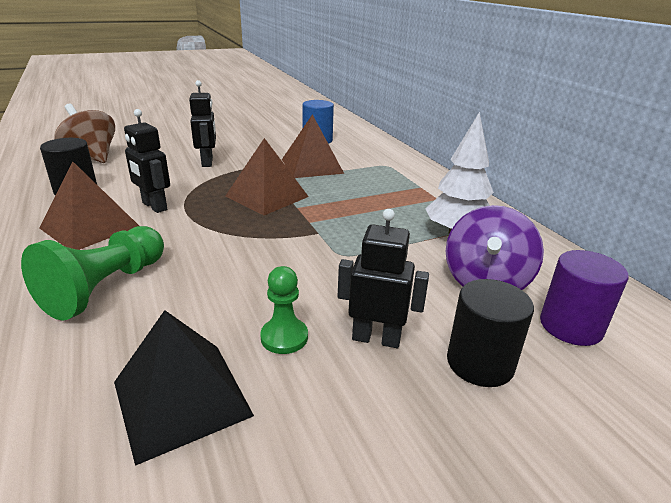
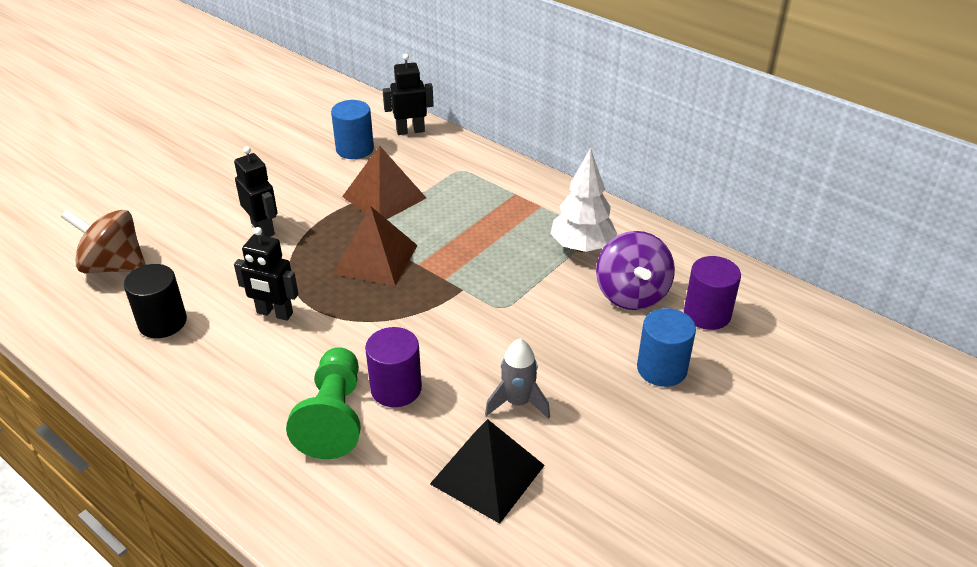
camera: 25 degrees left, 10 degrees up
(90, 227) = (239, 362): brown pyramid -> none
(182, 284) = (396, 388): none -> purple cylinder
(284, 337) = (518, 402): green pawn -> grey rocket
(376, 338) = (583, 377): black robot -> black robot (410, 131)
(480, 363) = (661, 369): black cylinder -> blue cylinder

